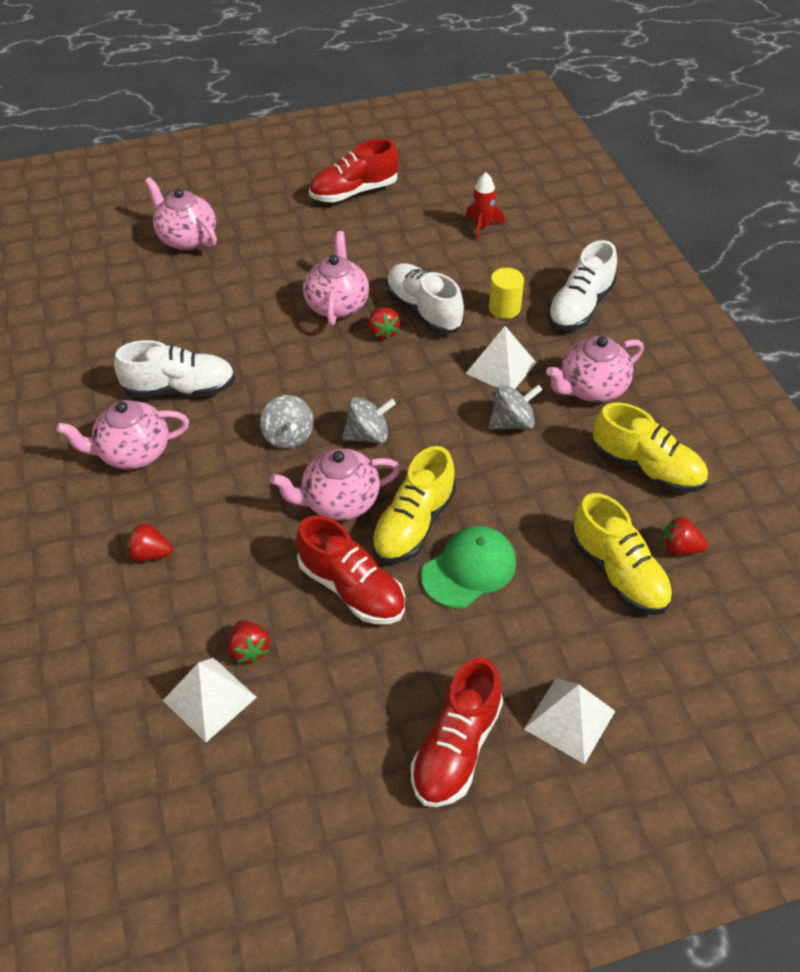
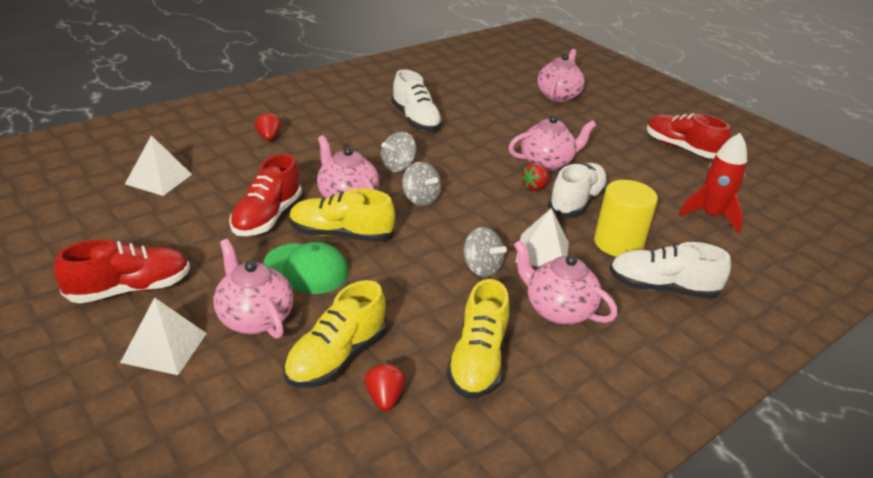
camera: 65 degrees right, 15 degrees down
(133, 453) = (349, 116): pink teapot -> pink teapot (254, 318)
(249, 649) = (201, 186): red strawberry -> none
(456, 748) = (129, 289): red shoe -> red shoe turned 150 degrees clockwise
(482, 226) = (711, 215): red rocket -> red rocket, size x1.51
(504, 308) = (618, 243): yellow cylinder -> yellow cylinder, size x1.59

